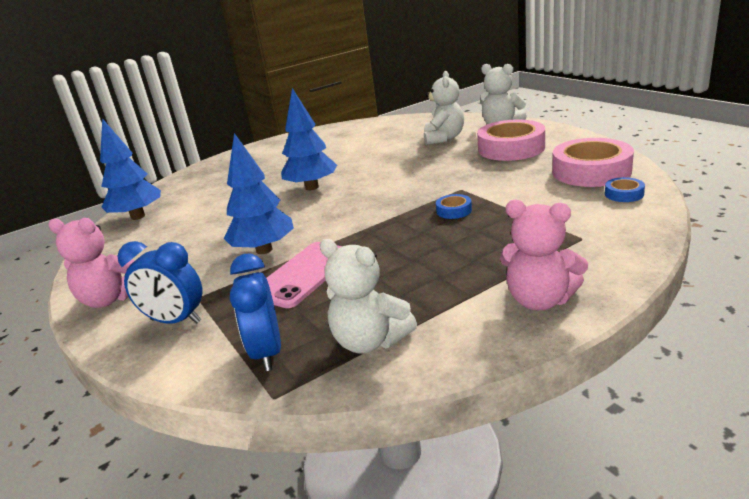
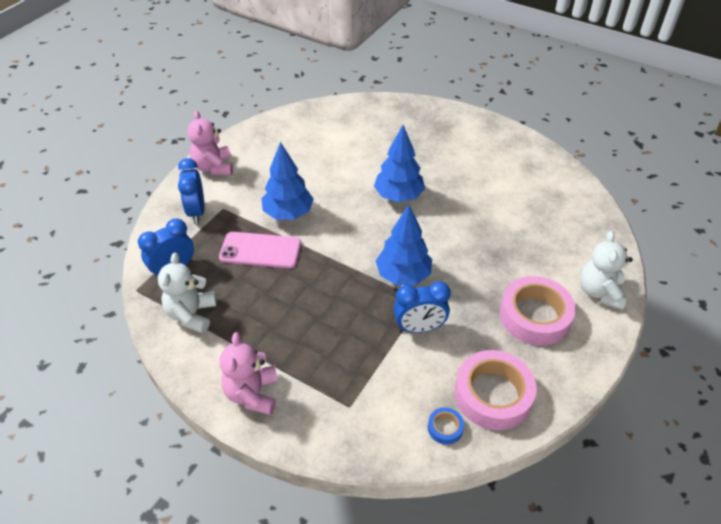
camera: 60 degrees right, 20 degrees up
(138, 216) = (321, 117): blue tree -> blue tree (403, 275)
(444, 138) = (544, 252): white teddy bear -> none
(454, 210) = (378, 307): blue tape -> none
(494, 194) = (419, 328): none -> blue clock

